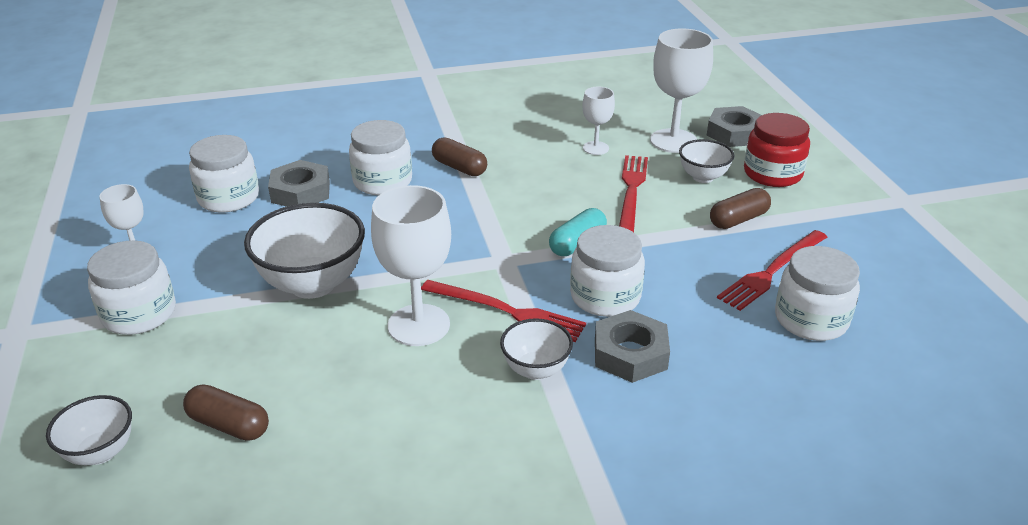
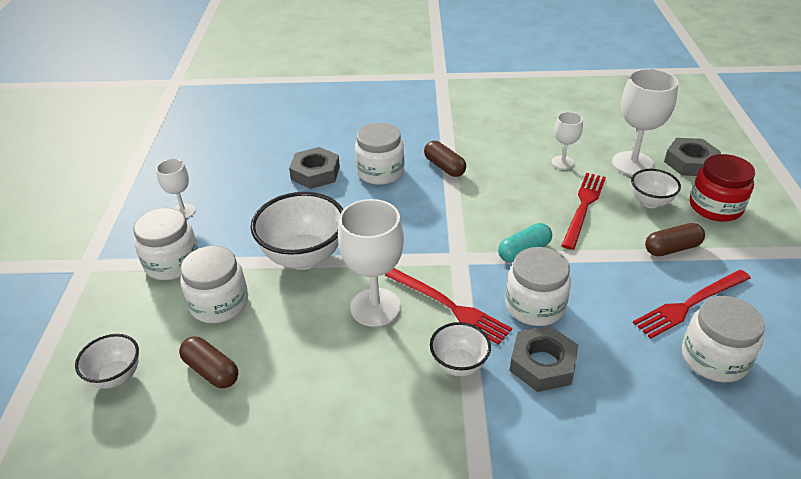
camera: 15 degrees right, 5 degrees up
(228, 198) = (261, 171): white jar -> white jar (219, 303)

